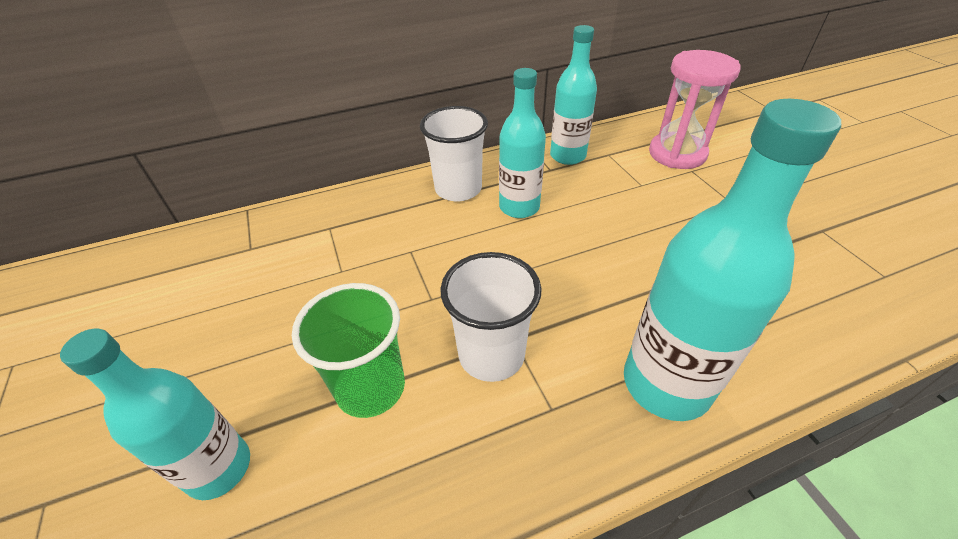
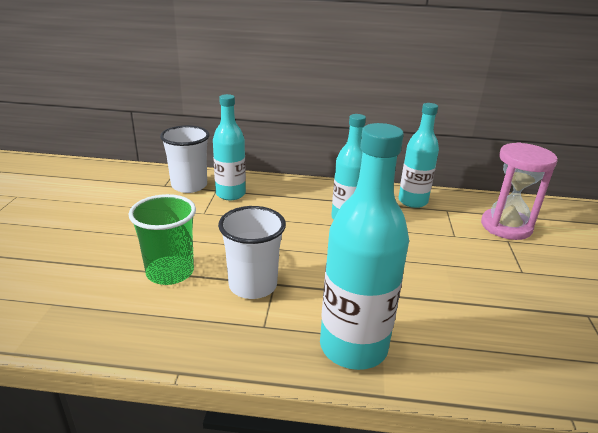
camera: 25 degrees right, 15 degrees down
(219, 468) = (68, 274): turquoise bottle -> turquoise bottle (230, 194)
(458, 189) = (314, 196): white cup -> white cup (189, 185)

